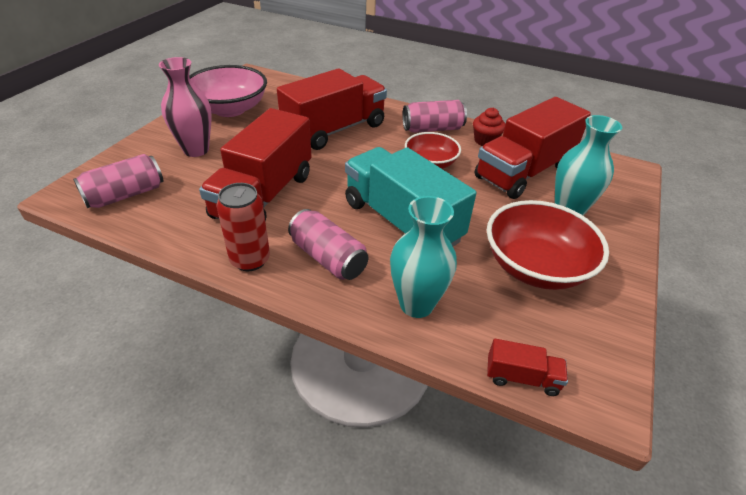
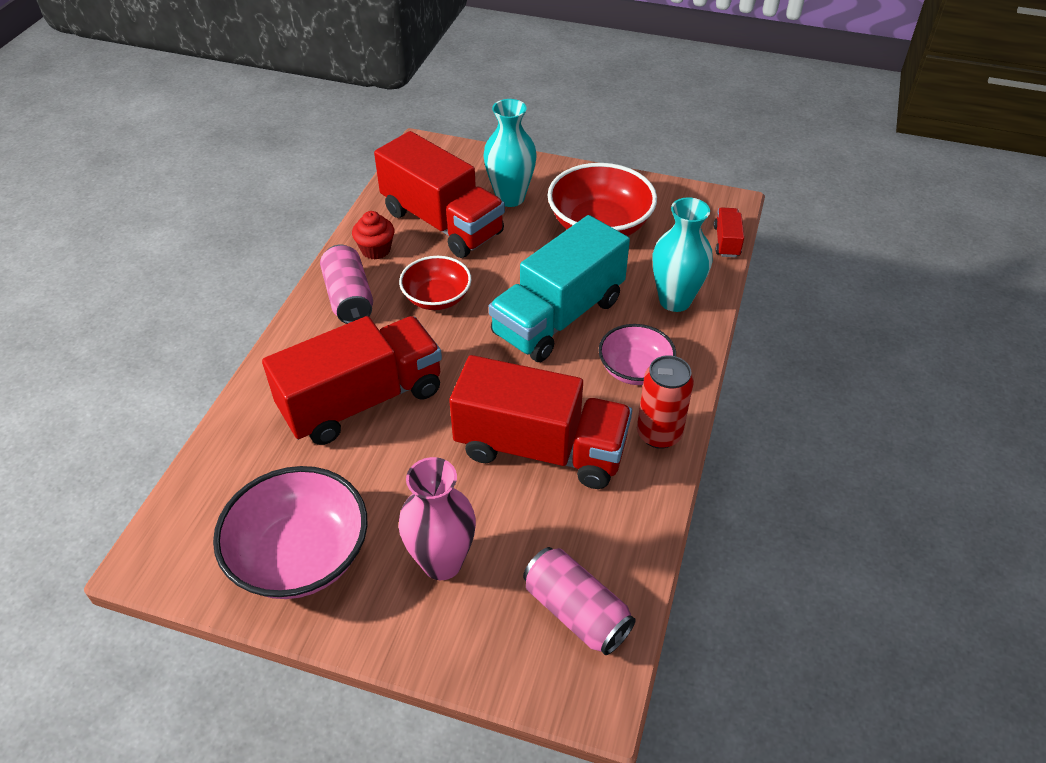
camera: 95 degrees left, 5 degrees up
(328, 258) = (634, 369): pink can -> pink bowl
(334, 130) = (362, 401): red truck -> red truck turned 105 degrees clockwise

